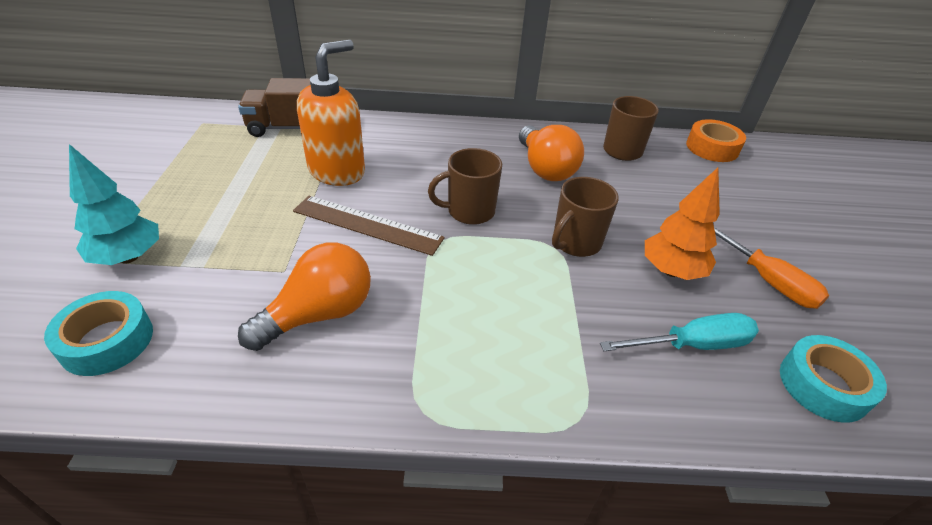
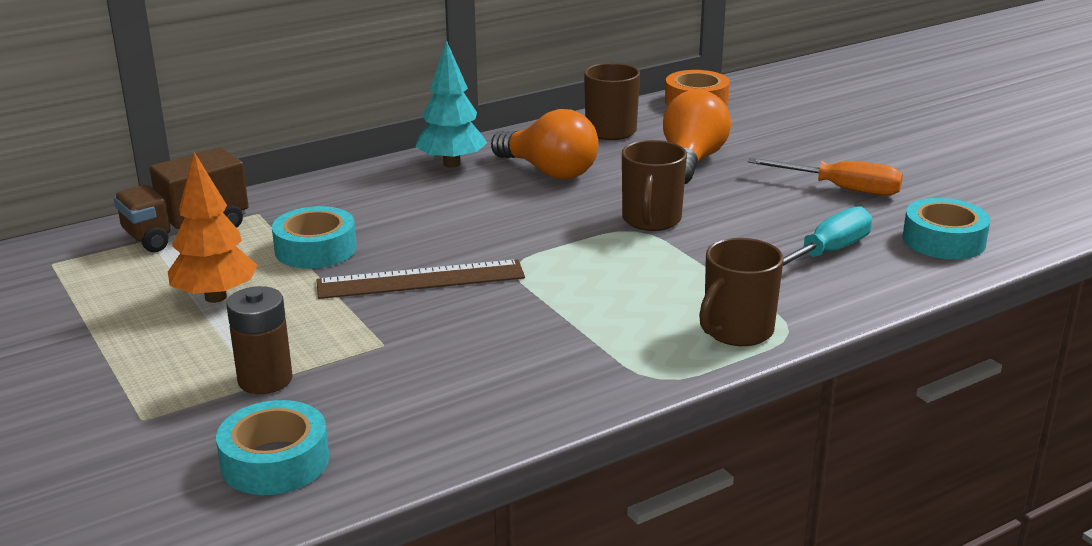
camera: 30 degrees left, 15 degrees down
(129, 257) = (181, 401): turquoise tree -> turquoise tree (451, 164)
(188, 264) = (265, 380): none -> brown battery
(319, 314) = (471, 359): orange light bulb -> orange light bulb (691, 161)
(337, 171) = (315, 249): orange soap dispenser -> turquoise tape
(469, 211) = (515, 232): brown mug -> brown mug (737, 331)
(671, 271) = (759, 210): orange tree -> orange tree (216, 297)

